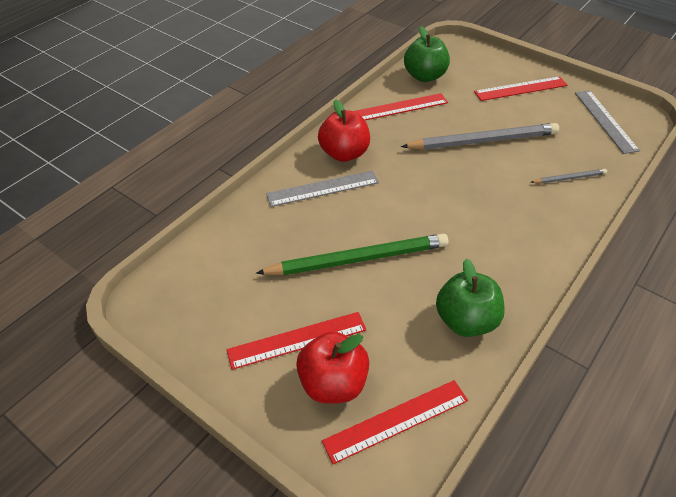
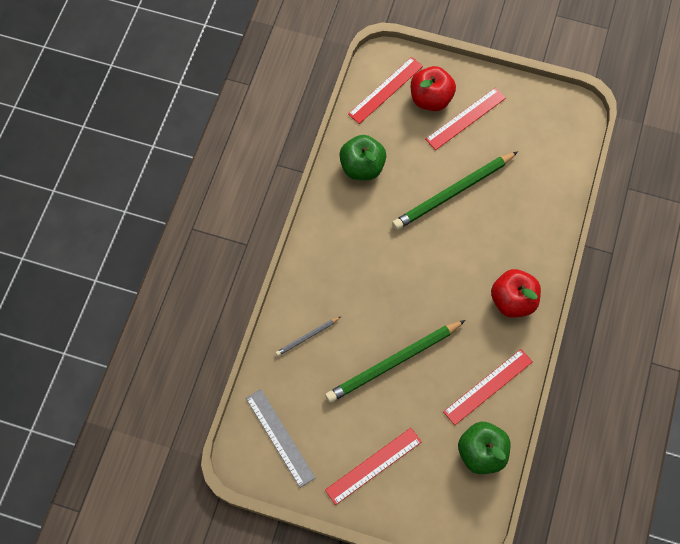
camera: 160 degrees right, 20 degrees up
(322, 188) = (511, 253): grey ruler -> none
(483, 141) = (393, 362): grey pencil -> green pencil

